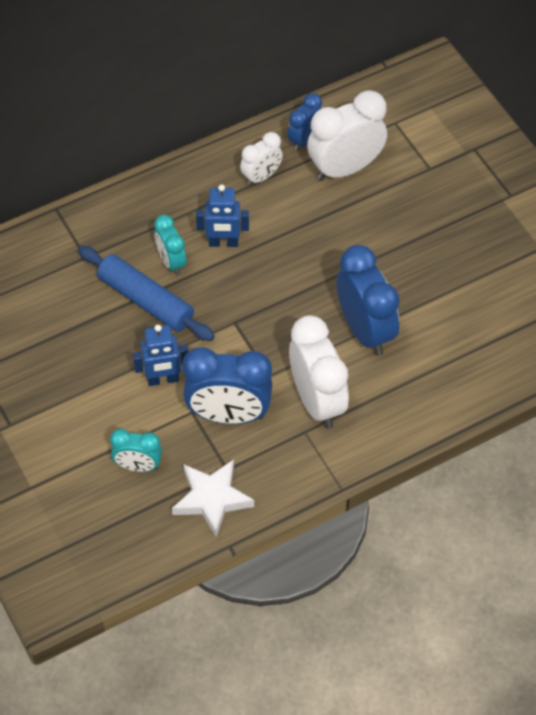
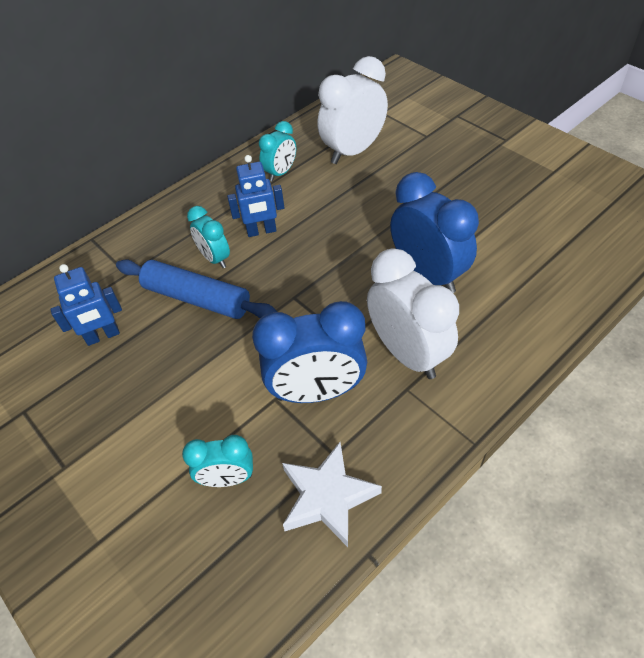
camera: 10 degrees left, 5 degrees down
(163, 379) = (233, 372): blue robot -> blue robot (103, 336)
(261, 177) = (280, 173): white clock -> turquoise clock
(304, 140) = (310, 139): blue clock -> none

